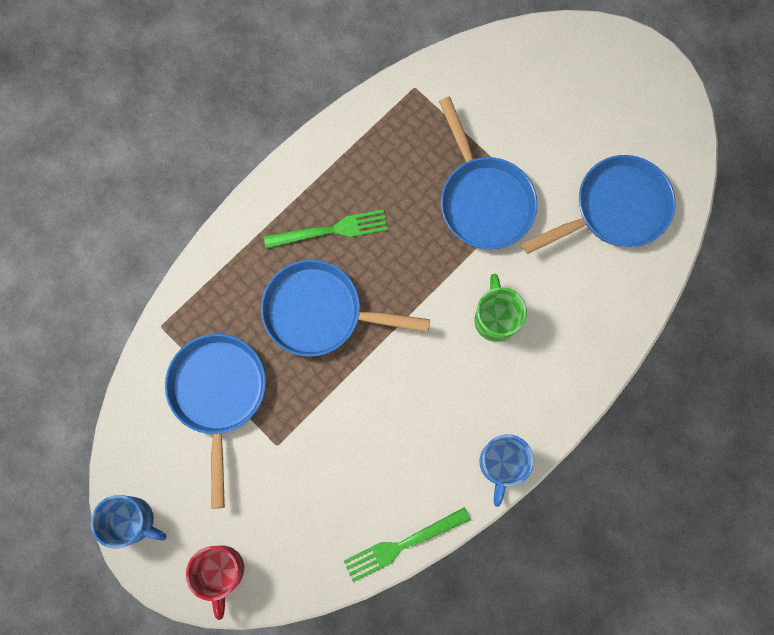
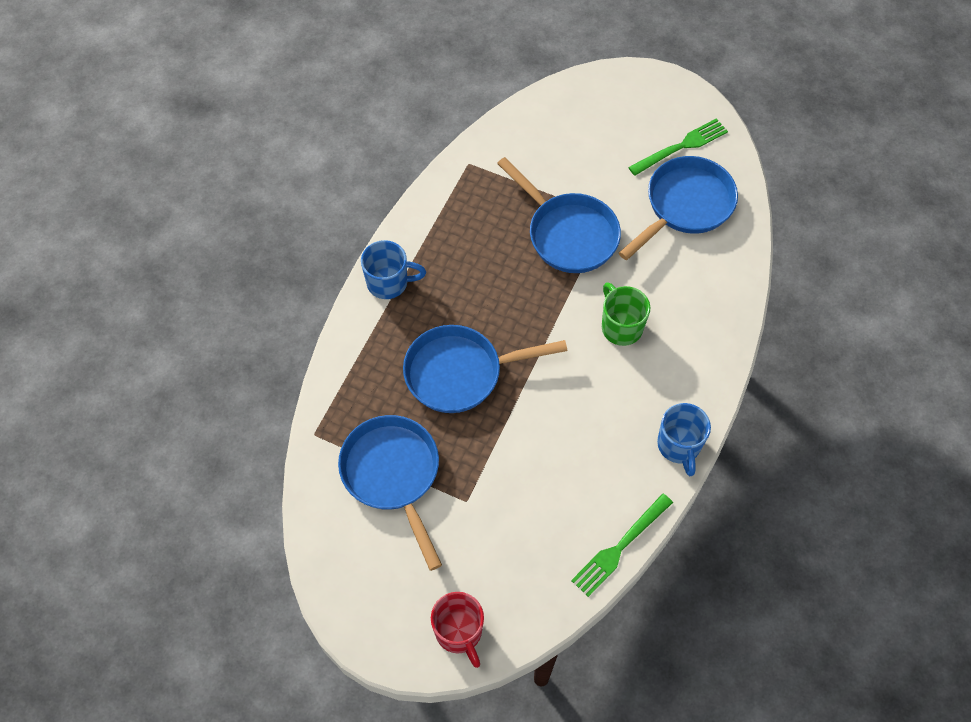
camera: 20 degrees left, 15 degrees down
(133, 520) = (354, 617): blue mug -> blue mug (389, 283)
(332, 230) = (442, 301): green fork -> green fork (681, 146)

